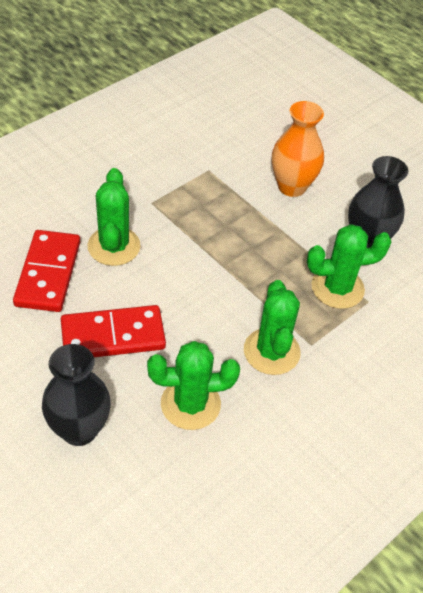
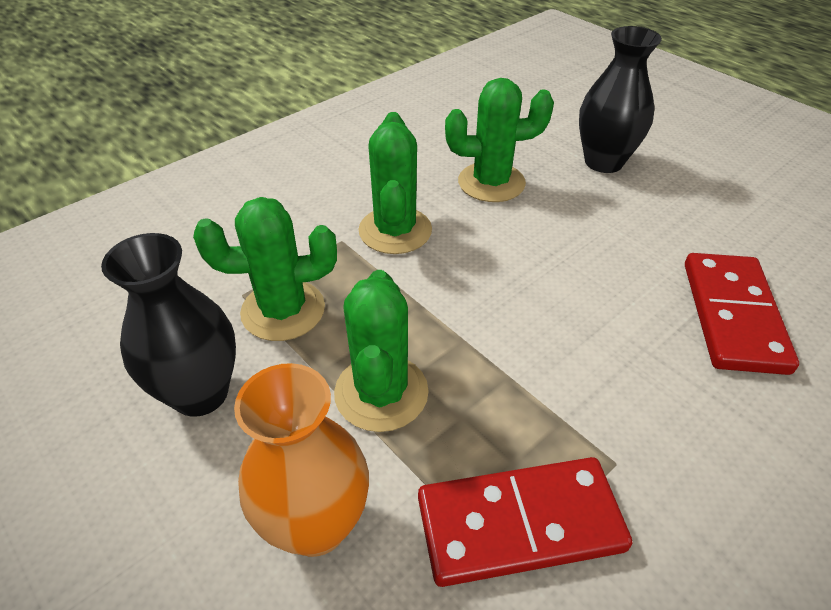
camera: 175 degrees left, 5 degrees down
(113, 335) = (602, 241): red domino -> red domino (519, 524)
(114, 246) = (652, 364): green cactus -> green cactus (381, 393)

